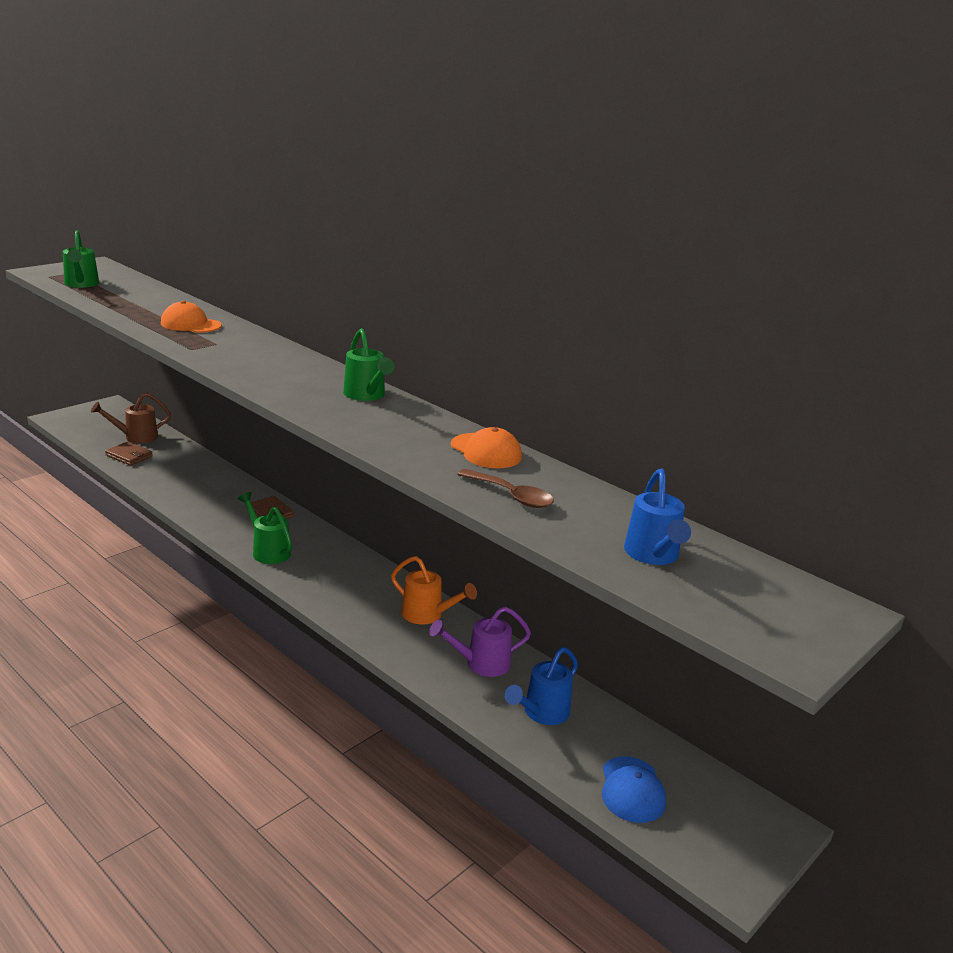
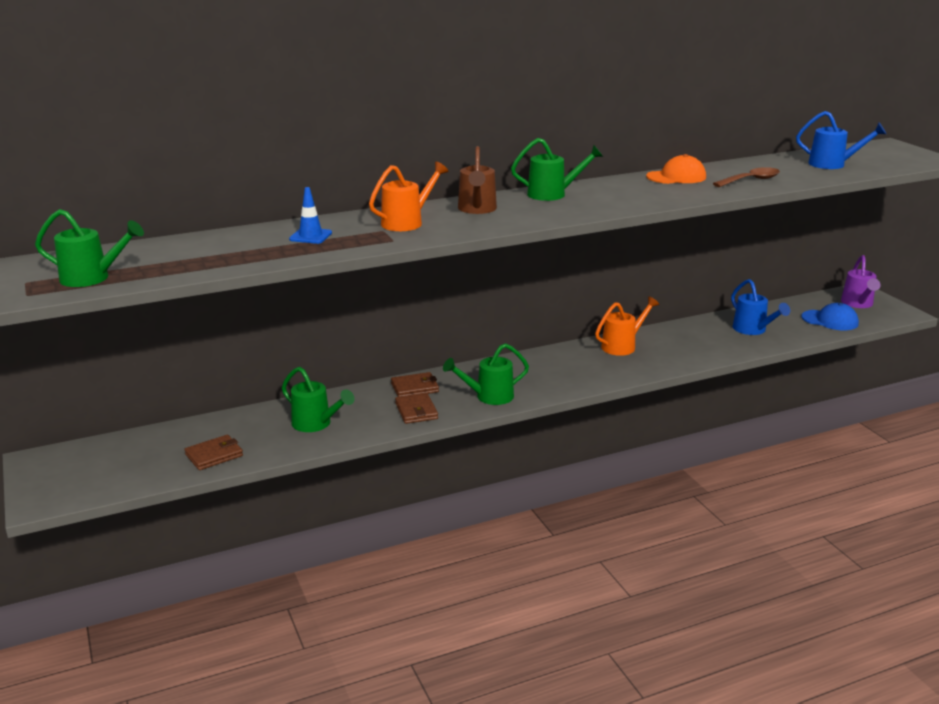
camera: 65 degrees left, 0 degrees up
(136, 437) = (162, 447): brown watering can -> brown watering can (477, 209)
(188, 483) = (316, 424): none -> green watering can
(190, 324) = (310, 236): orange cap -> blue traffic cone
(226, 520) = (416, 411): none -> brown wallet
(242, 349) = (407, 222): none -> orange watering can
(481, 664) = (692, 338): purple watering can -> purple watering can (858, 304)

